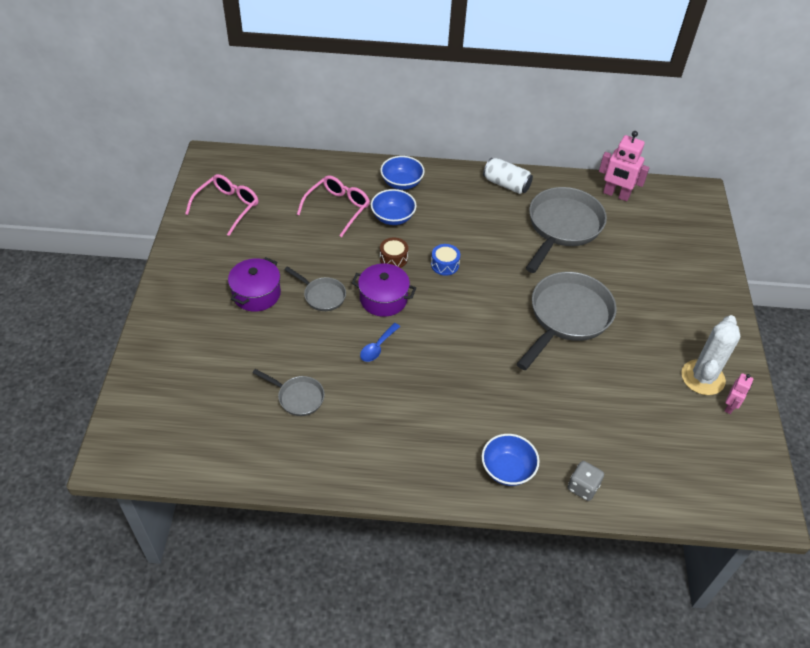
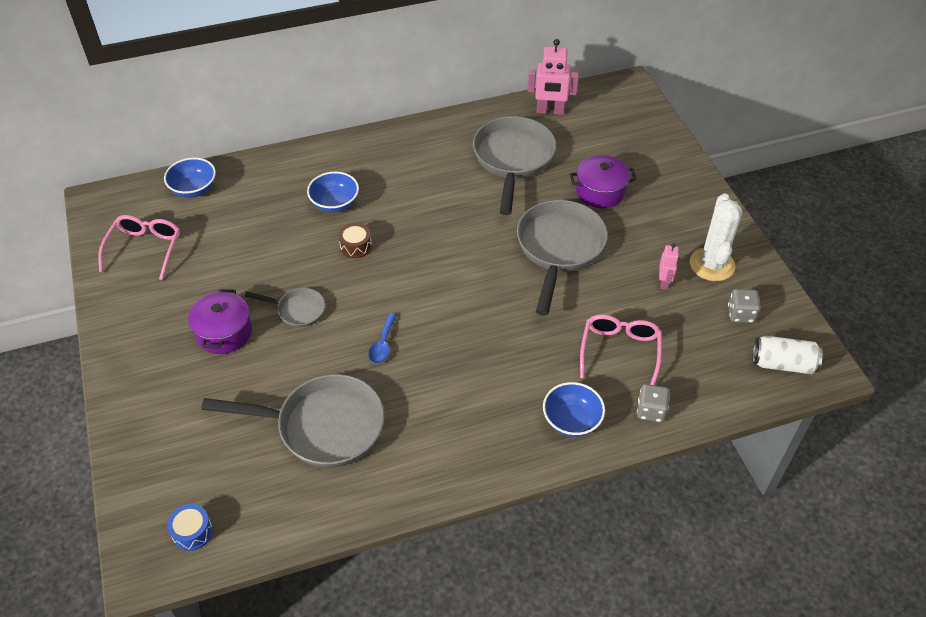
camera: 20 degrees left, 0 degrees up
(298, 397) = (323, 426): grey pan -> grey pan, size x2.01
(338, 208) = (270, 212): pink glasses -> pink glasses (620, 351)
(383, 299) = (365, 292): purple pot -> purple pot (600, 192)
(402, 183) = (327, 164): blue bowl -> blue bowl (194, 189)
(445, 265) = (412, 236): blue drum -> blue drum (192, 532)
(506, 184) = (436, 133): white can -> white can (783, 364)
(709, 431) = (741, 314): none -> grey dice
(730, 406) = (748, 284): pink robot -> pink robot (664, 282)

